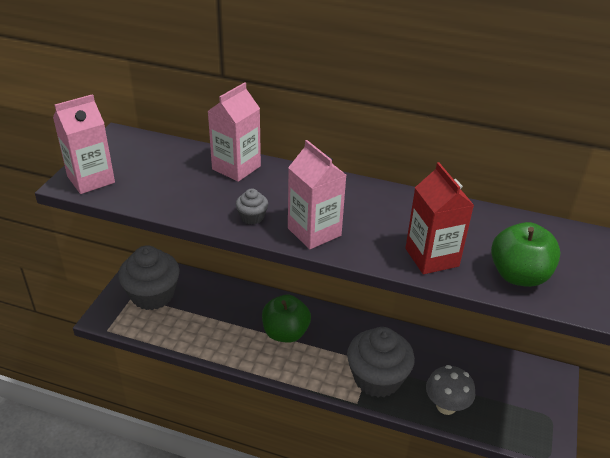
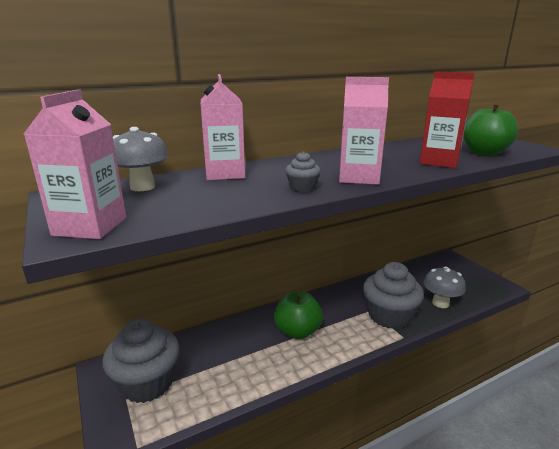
camera: 45 degrees left, 15 degrees down
(166, 154) = (142, 187): none -> grey mushroom

